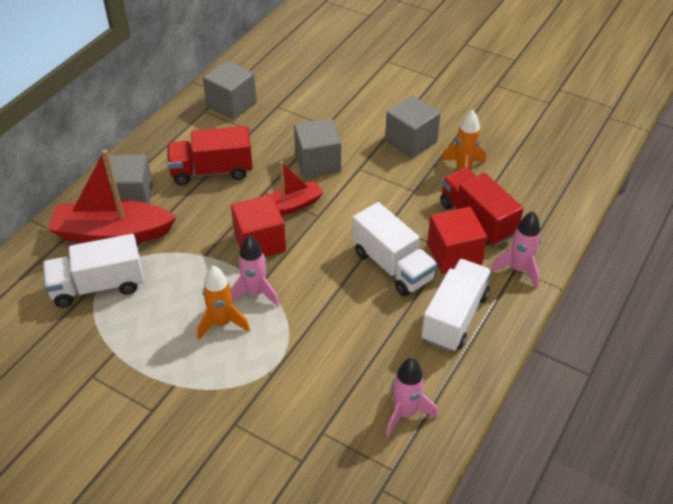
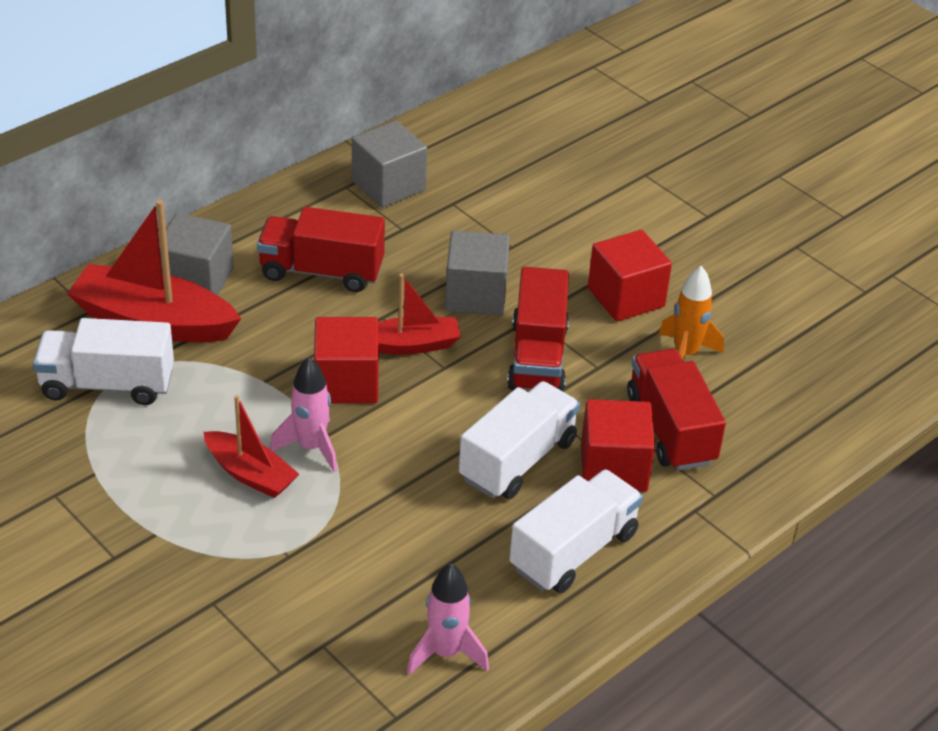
camera: 15 degrees right, 5 degrees down
(222, 323) = (250, 474): orange rocket -> red boat
(374, 193) = (537, 357): none -> red truck
(392, 266) = (517, 460): white truck -> white truck turned 120 degrees counterclockwise
(411, 141) = (626, 297): grey cube -> red cube
(519, 270) = (699, 512): pink rocket -> none

